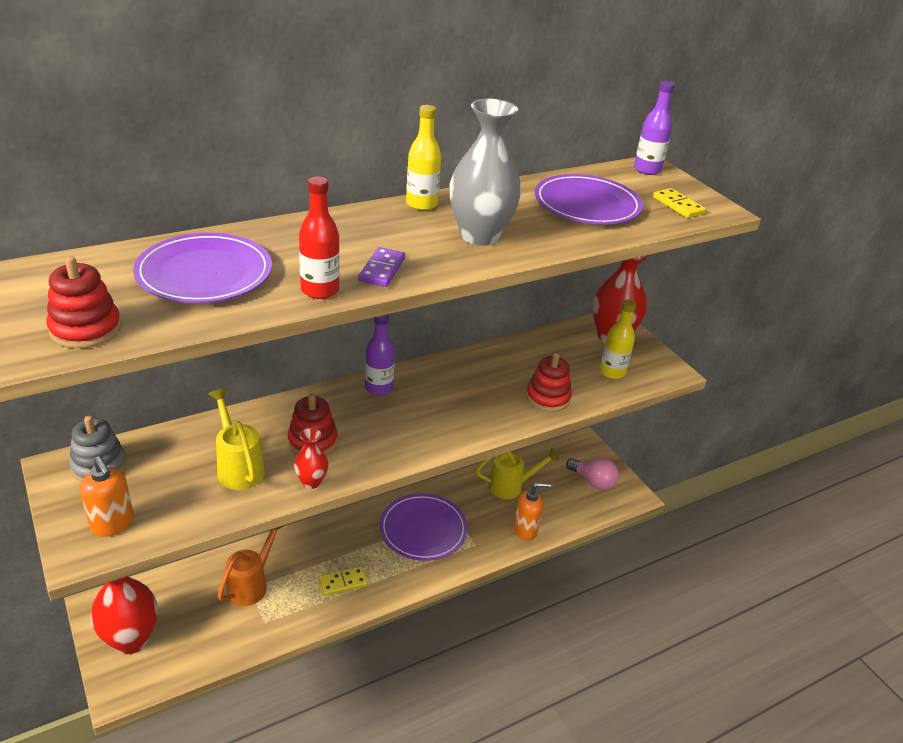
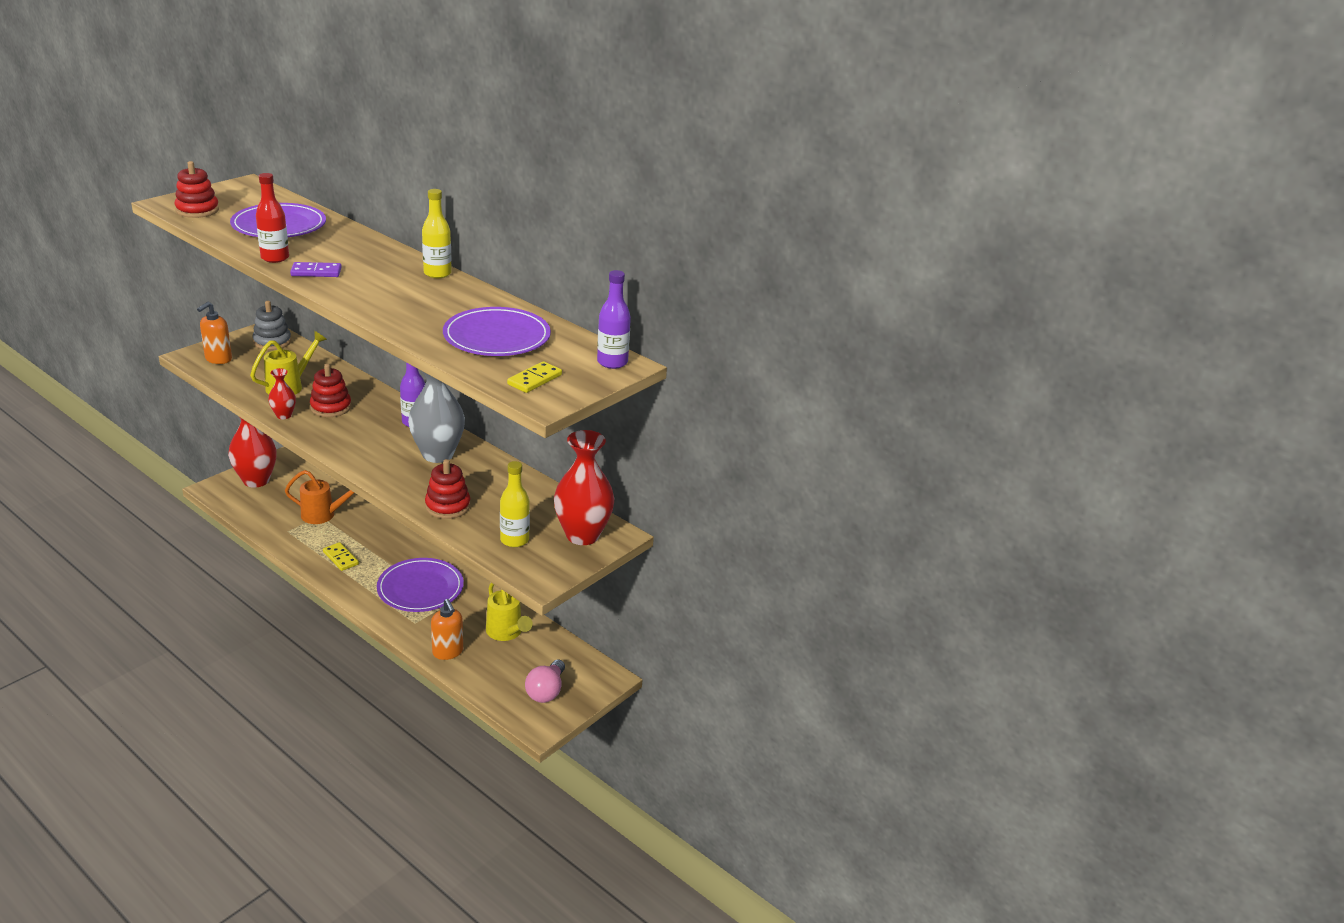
camera: 70 degrees right, 5 degrees down
(479, 236) = (396, 298): grey vase -> grey vase (438, 454)

